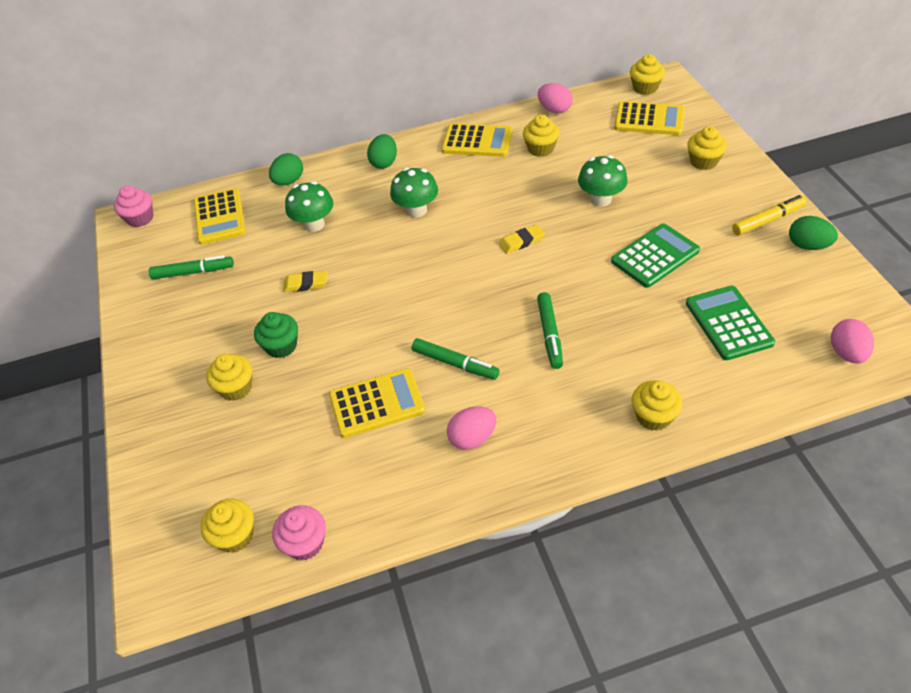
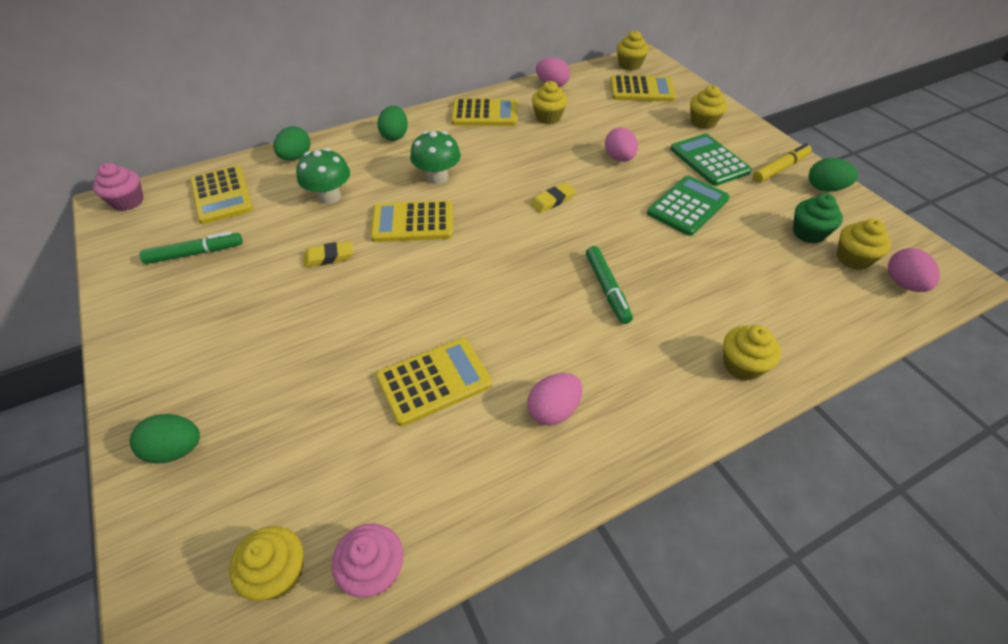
camera: 15 degrees left, 0 degrees up
(168, 437) = (176, 449): none -> green egg
(236, 388) = (259, 379): yellow cupcake -> yellow cupcake (853, 258)
(281, 346) = (310, 326): green cupcake -> green cupcake (808, 233)
(385, 255) = (412, 222): none -> yellow calculator
(455, 364) = (513, 328): green marker -> none
(601, 199) = (619, 158): green mushroom -> pink egg
(728, 323) = (781, 264): green calculator -> green calculator (709, 160)

